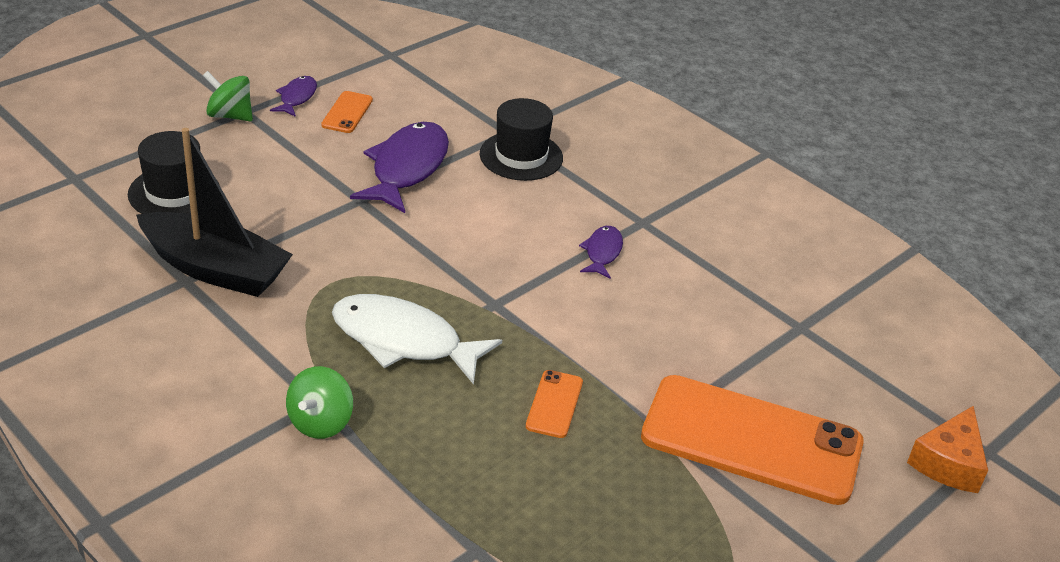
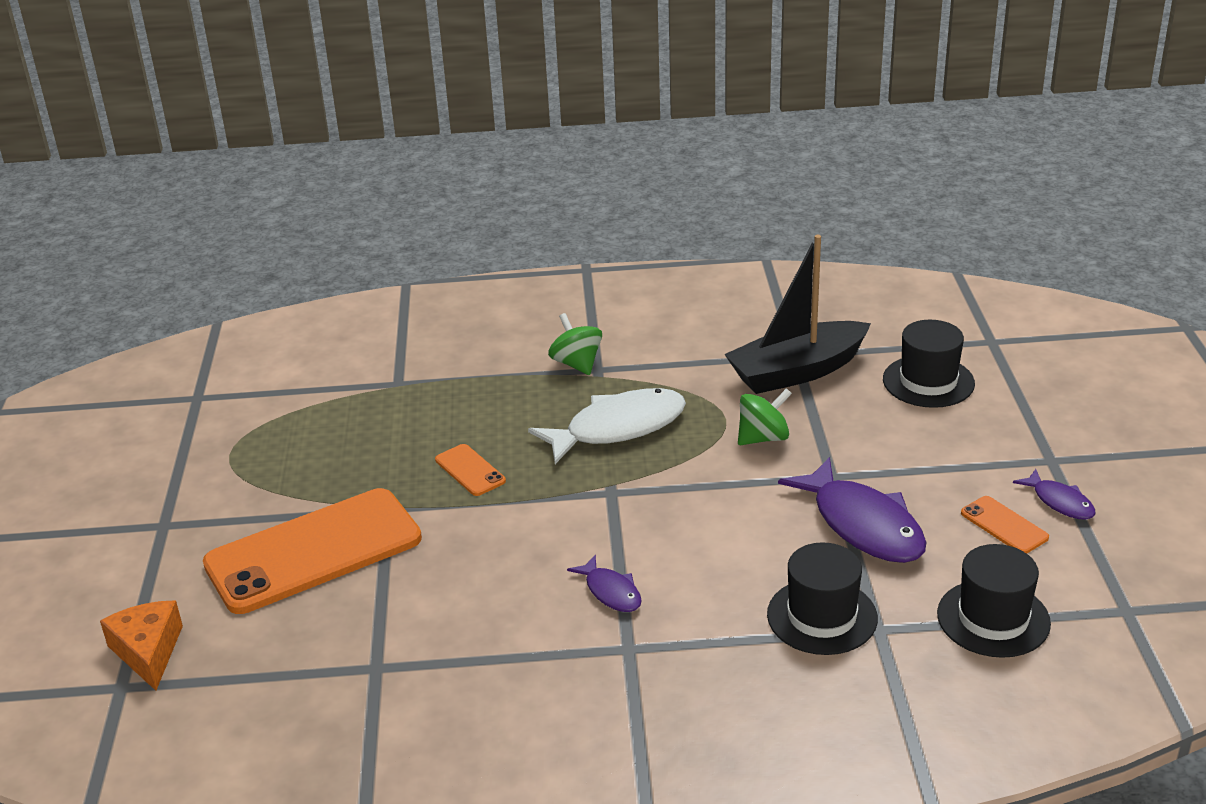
camera: 135 degrees right, 5 degrees down
(230, 115) = (1048, 448): green spinning top -> green spinning top (763, 438)
(450, 95) = (993, 618): none -> black hat

